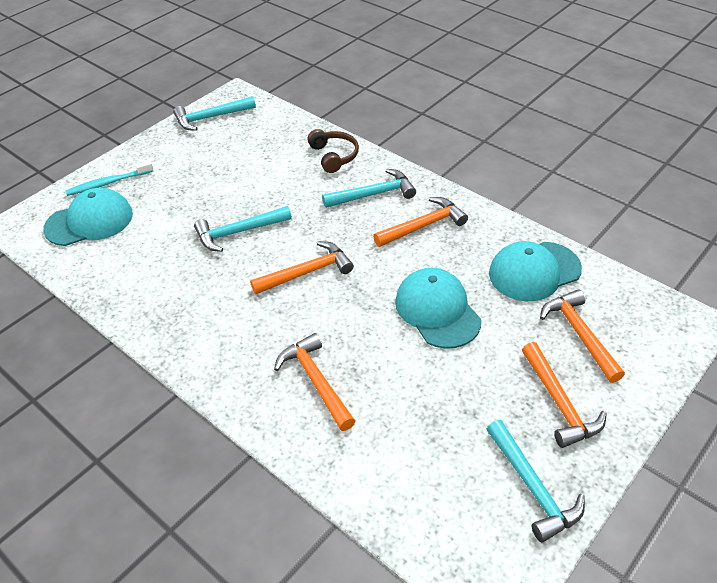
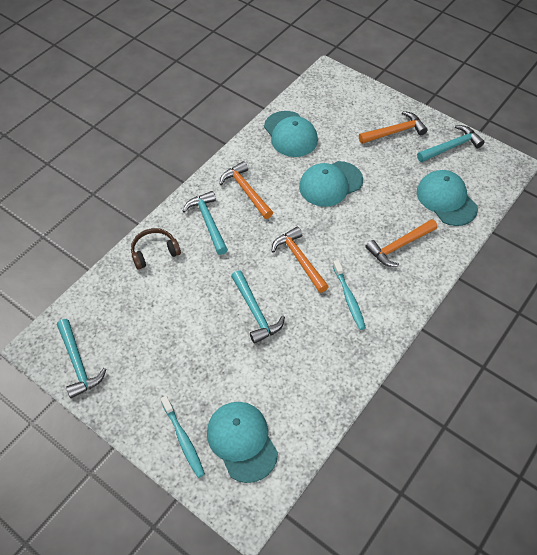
camera: 95 degrees left, 10 degrees up
(239, 317) = (349, 298): none -> turquoise toothbrush
(405, 459) = (446, 200): none -> turquoise cap
(579, 334) = (343, 118): orange hammer -> none

